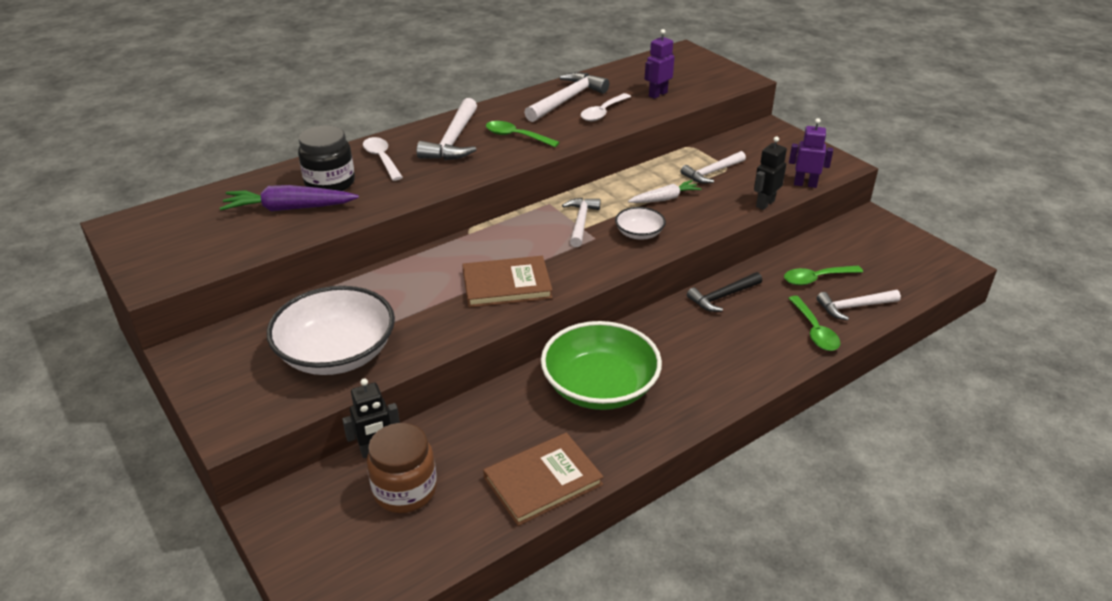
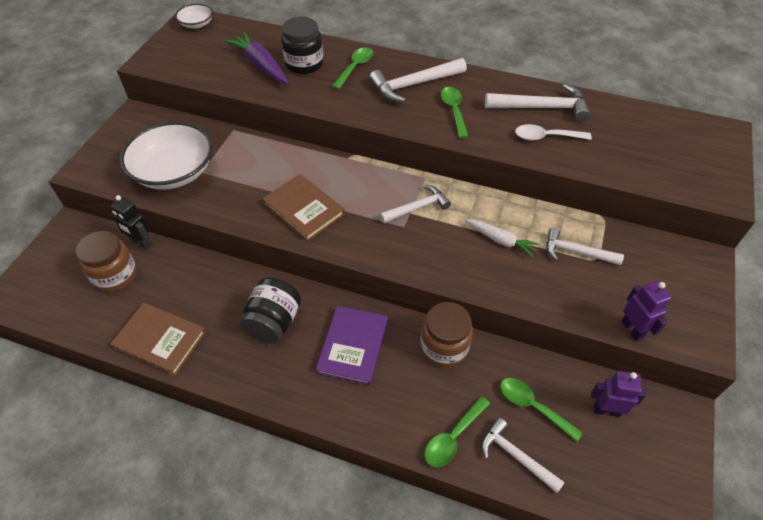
camera: 55 degrees right, 15 degrees up
(382, 159) = (355, 68): white spoon -> green spoon
(600, 387) = (274, 322): green bowl -> black jar
(639, 233) = (435, 249): white bowl -> white bowl (196, 24)
(657, 94) = (619, 153): purple robot -> purple robot (606, 410)
(676, 347) = (353, 346): none -> purple book
(722, 296) = (444, 347): black hammer -> brown jar
(765, 204) = (565, 312): black robot -> none

